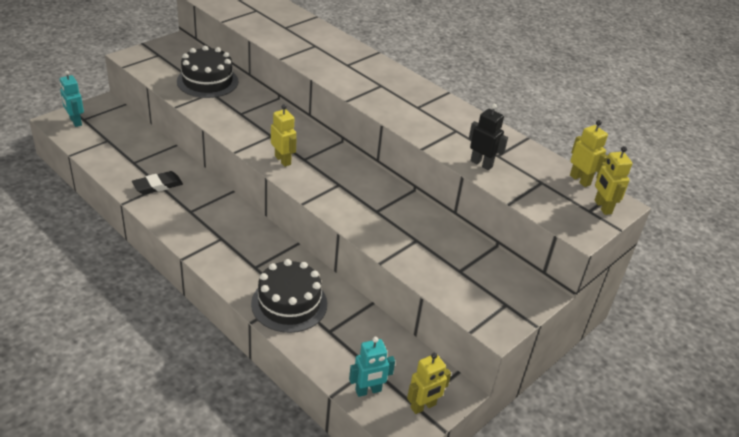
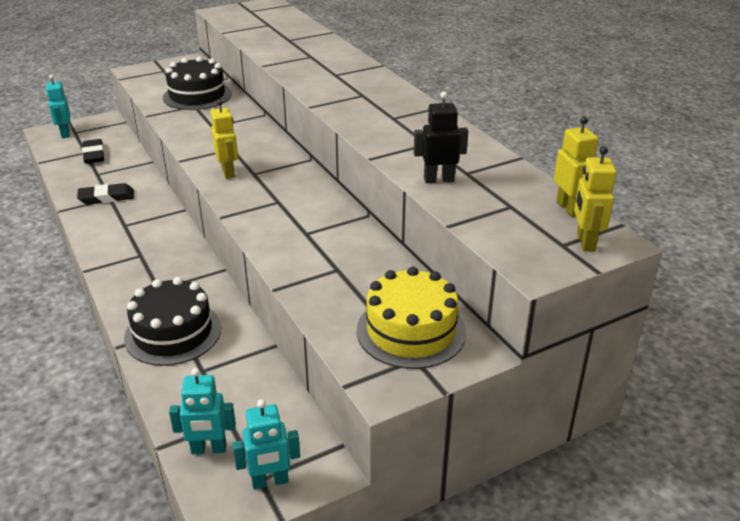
camera: 20 degrees right, 5 degrees down
(118, 142) = (94, 154): none -> black eraser
(423, 406) = (270, 481): yellow robot -> turquoise robot
(481, 164) = (438, 180): black robot -> black robot turned 60 degrees counterclockwise
(493, 283) = (411, 331): none -> yellow cake

